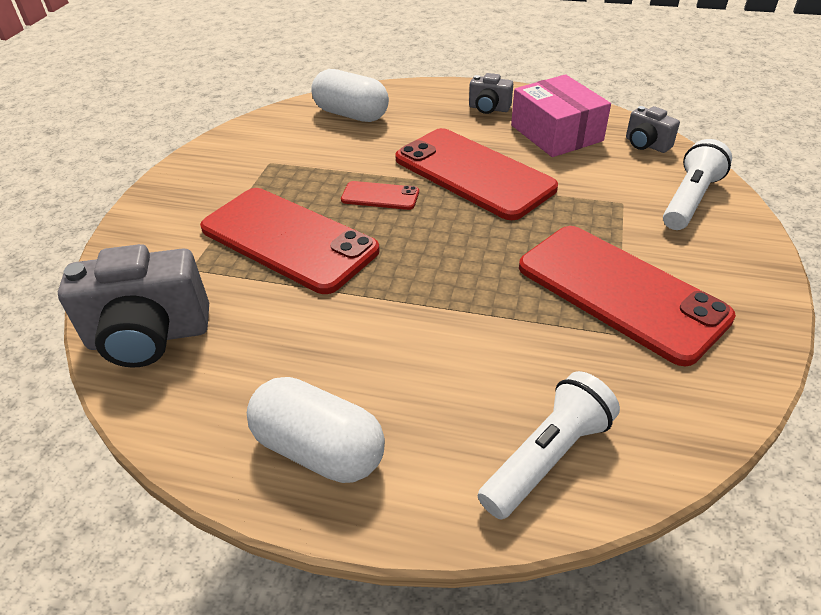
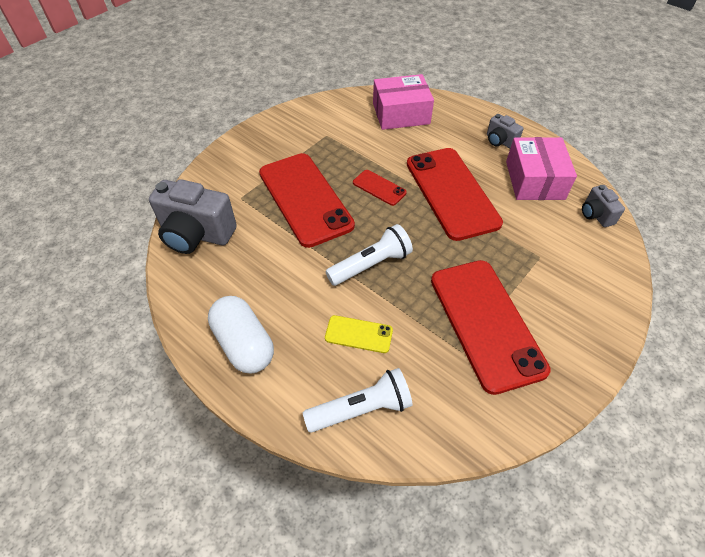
camera: 25 degrees right, 10 degrees up
(351, 114) = (401, 113): white capsule -> pink box
(475, 367) = (358, 334): none -> yellow phone
(690, 200) = (592, 274): white flashlight -> white flashlight (371, 265)

